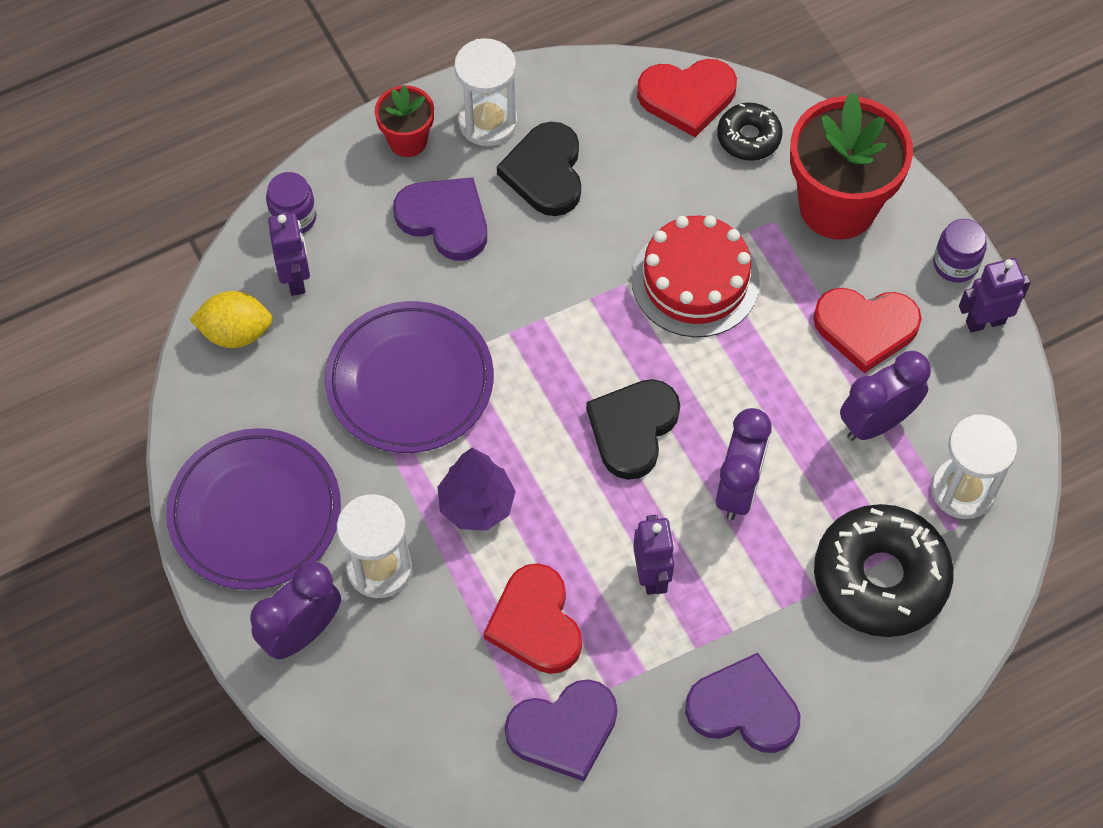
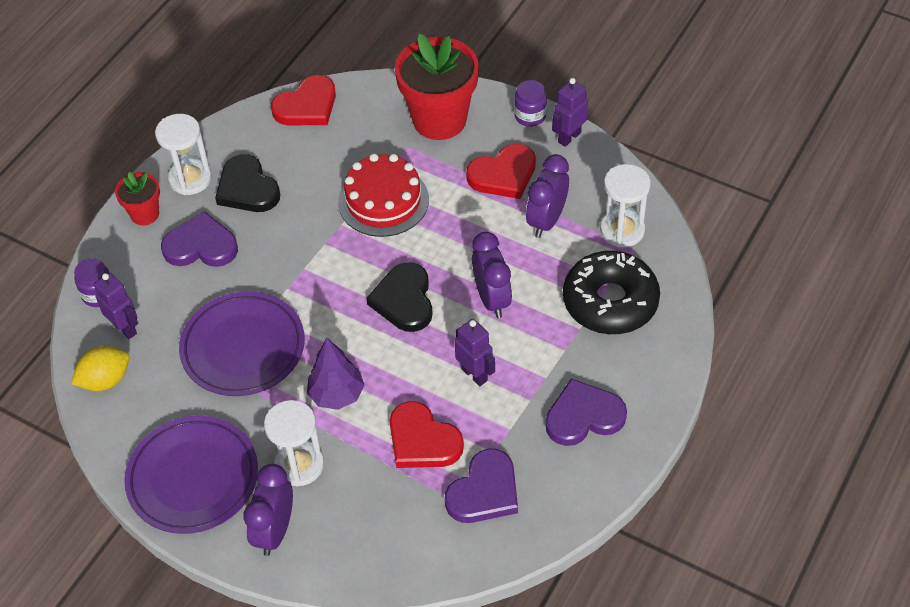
camera: 30 degrees left, 10 degrees down
(748, 137) = (360, 109): black donut -> none

